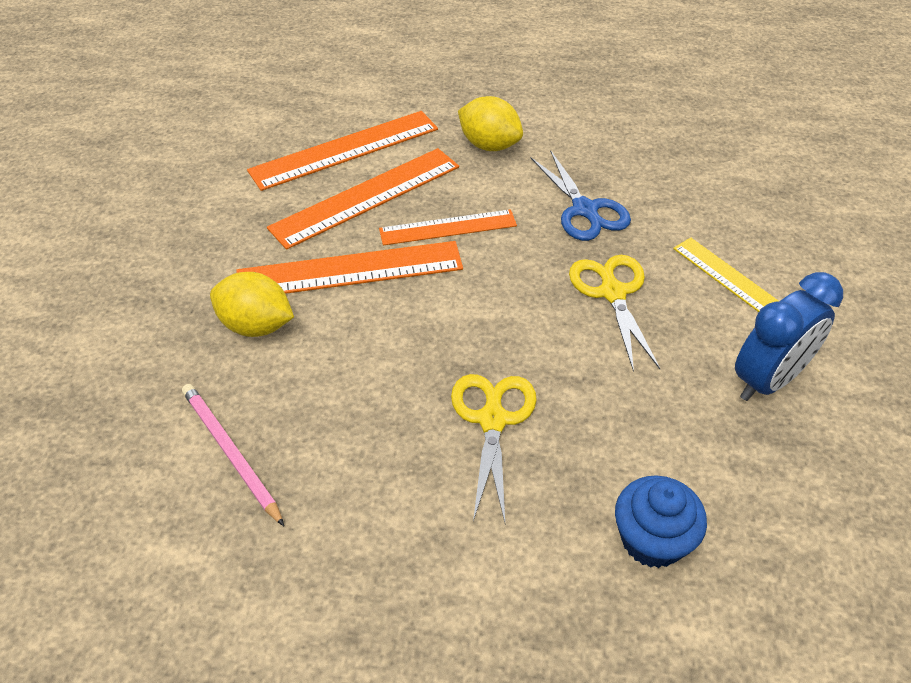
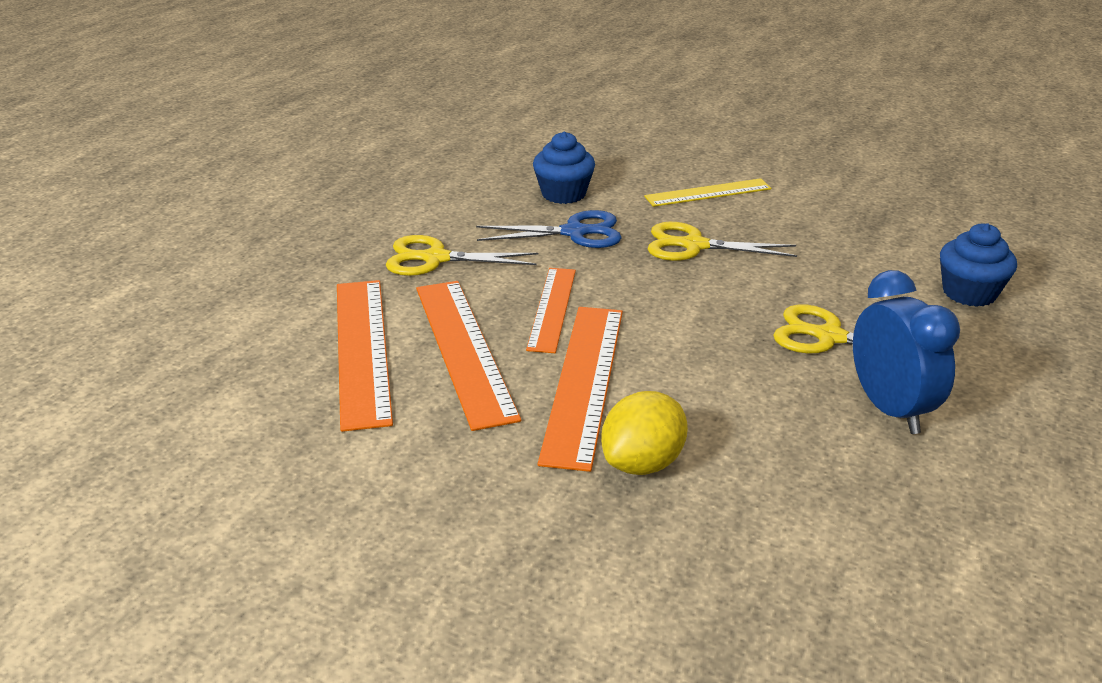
camera: 70 degrees left, 15 degrees down
(230, 452) = (834, 508): pink pencil -> none
(489, 145) = (434, 258): yellow lemon -> yellow scissors
(654, 185) = (563, 194): none -> blue cupcake
(768, 380) = (820, 209): blue clock -> blue clock (889, 409)

